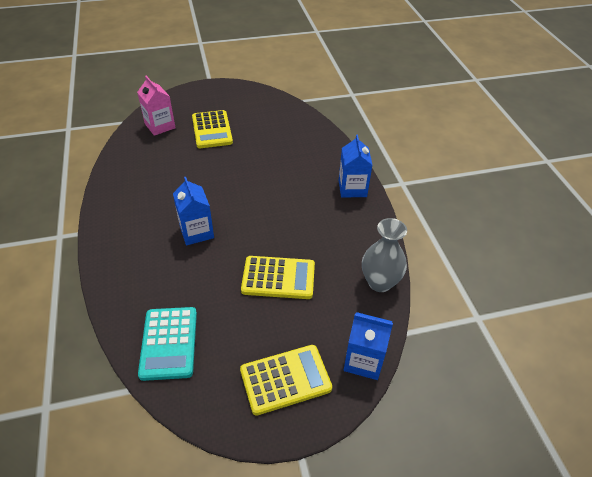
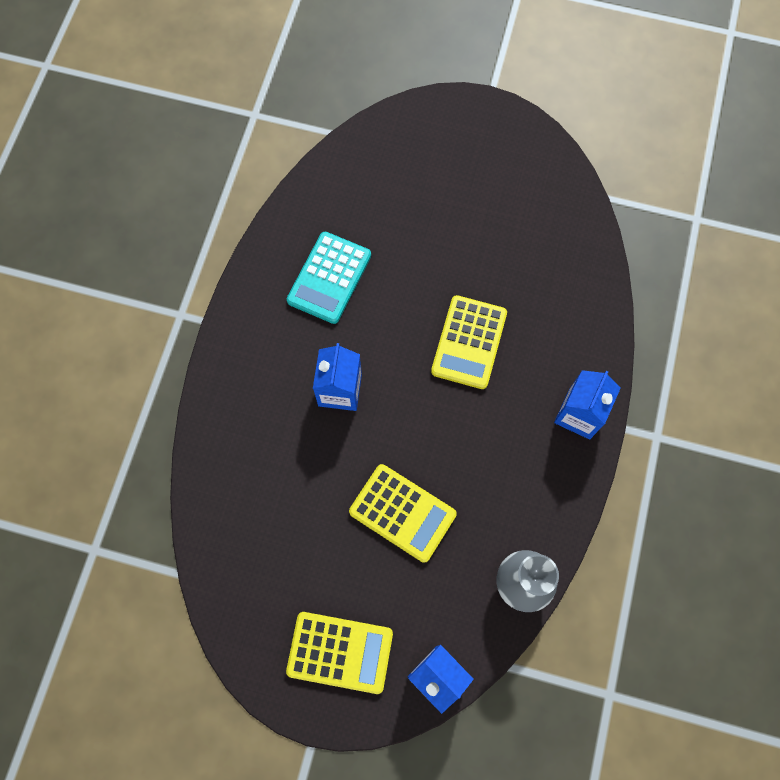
camera: 30 degrees right, 25 degrees up
(160, 126) = (376, 166): pink carton -> none
(169, 343) = (240, 539): turquoise calculator -> turquoise calculator (329, 278)
(212, 130) = (444, 207): yellow calculator -> yellow calculator (469, 342)

